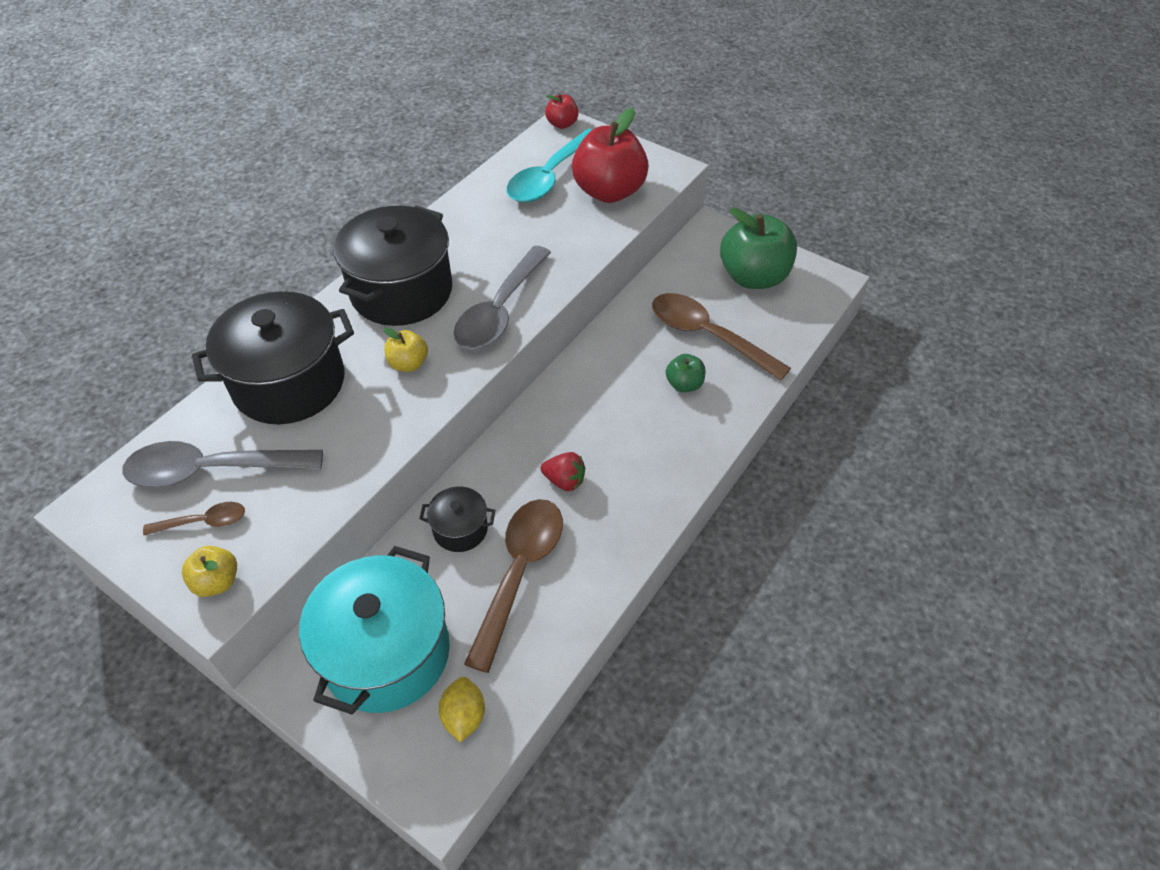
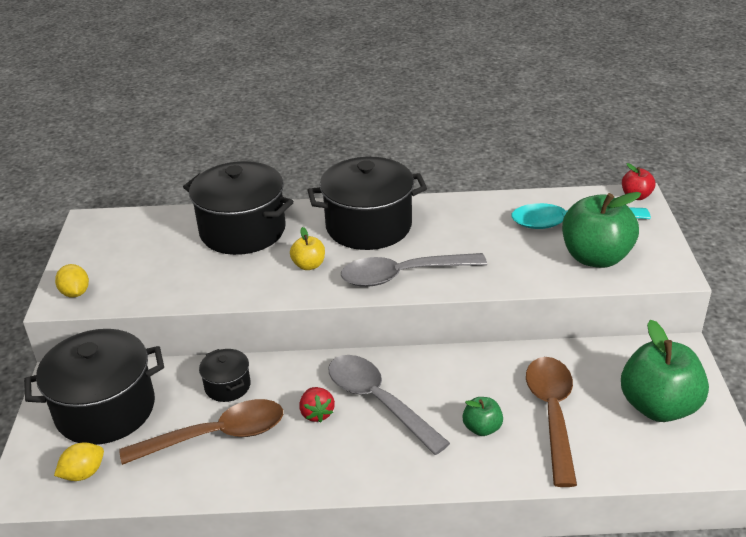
camera: 55 degrees right, 15 degrees down
(204, 522) = (112, 263): brown spoon -> none
(212, 470) = (151, 244): grey spoon -> grey spoon (378, 401)
(217, 581) = (75, 293): yellow apple -> yellow lemon
(386, 653) = (105, 409): turquoise pot -> black pot
(609, 192) = (595, 257): red apple -> green apple

